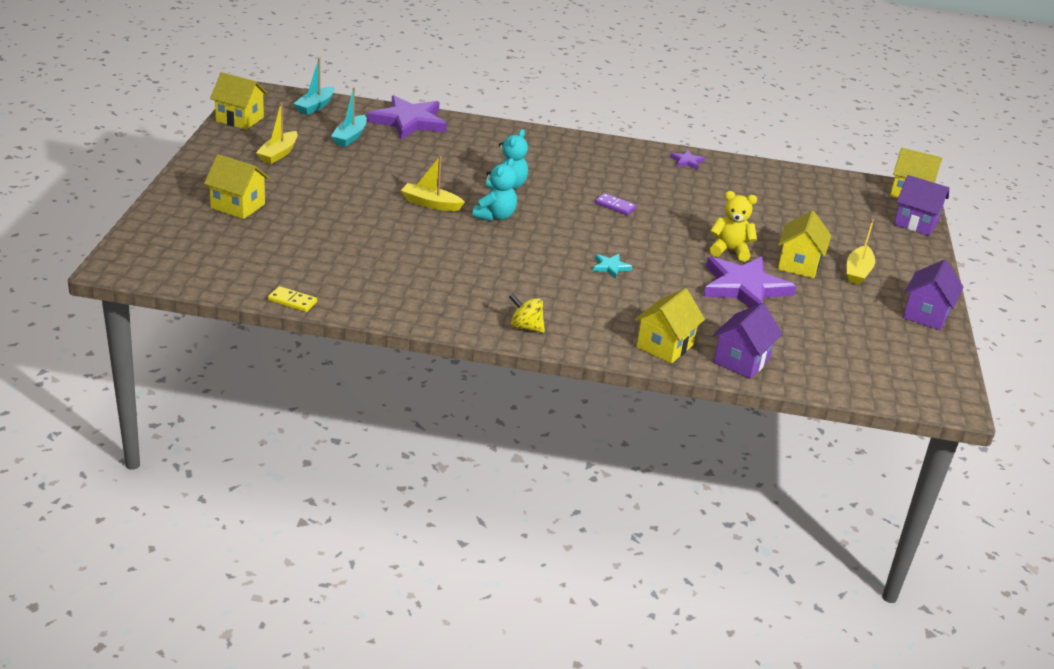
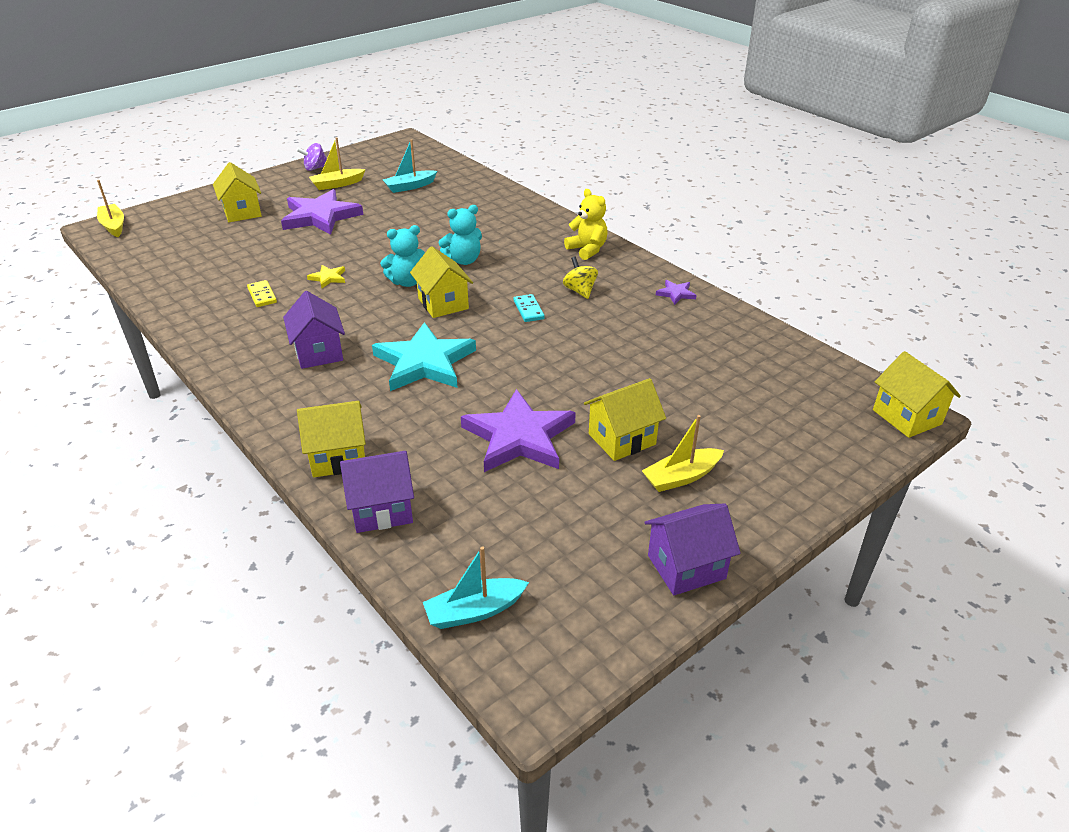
camera: 45 degrees right, 5 degrees up
(225, 144) = (315, 168): none -> purple spinning top
(240, 119) = (357, 154): yellow house -> yellow house (443, 303)
(292, 301) = (145, 292): yellow domino -> yellow domino (262, 295)
(315, 106) = (426, 158): turquoise boat -> turquoise boat (474, 611)
(409, 121) = (476, 187): purple star -> purple star (320, 216)
(428, 234) = (328, 278): none -> yellow star
(430, 204) = (375, 255): yellow boat -> yellow boat (113, 226)
(525, 327) = (258, 384): yellow spinning top -> yellow spinning top (580, 291)
(610, 267) = (424, 362): turquoise star -> turquoise star, size x2.32
(615, 206) = (528, 310): purple domino -> turquoise domino
(730, 251) = (569, 394): yellow teddy bear -> yellow teddy bear (587, 250)
(915, 223) = (857, 454): purple house -> purple house (319, 352)

